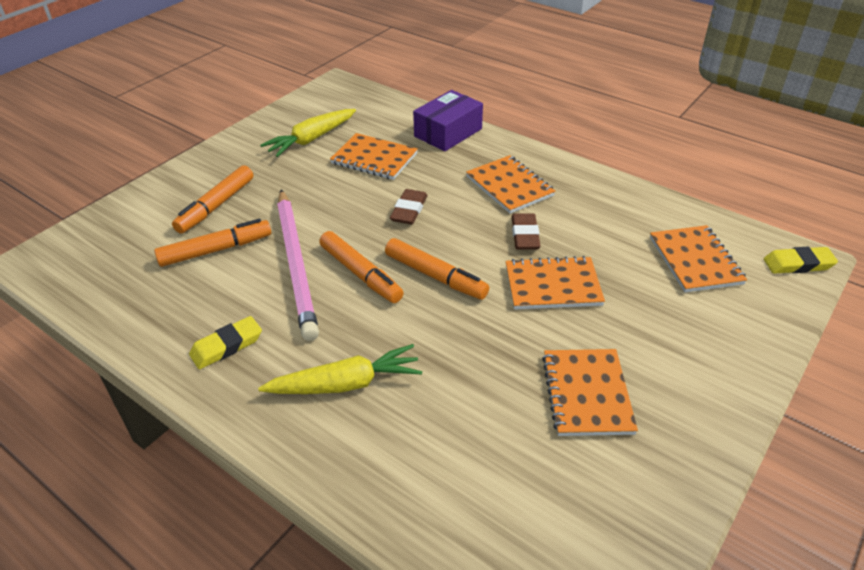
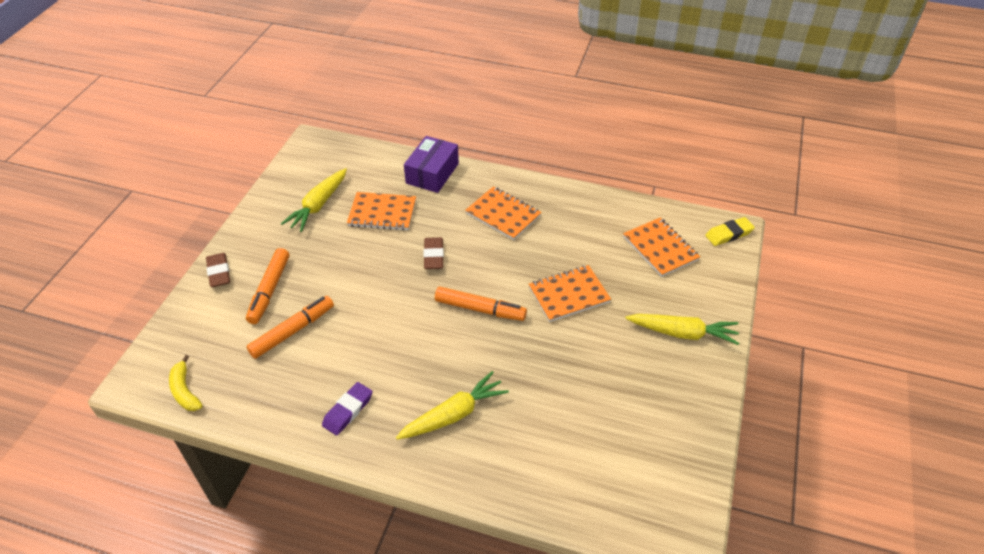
camera: 20 degrees left, 5 degrees up
(73, 281) = (185, 390): none -> yellow banana
(227, 346) = (348, 411): yellow eraser -> purple eraser
(296, 264) = (366, 327): pink pencil -> none
(361, 274) = (422, 322): orange marker -> none
(525, 235) = (532, 256): brown eraser -> brown eraser (219, 272)
(587, 394) = (623, 373): orange notebook -> none
(691, 366) = (683, 333): none -> yellow carrot

